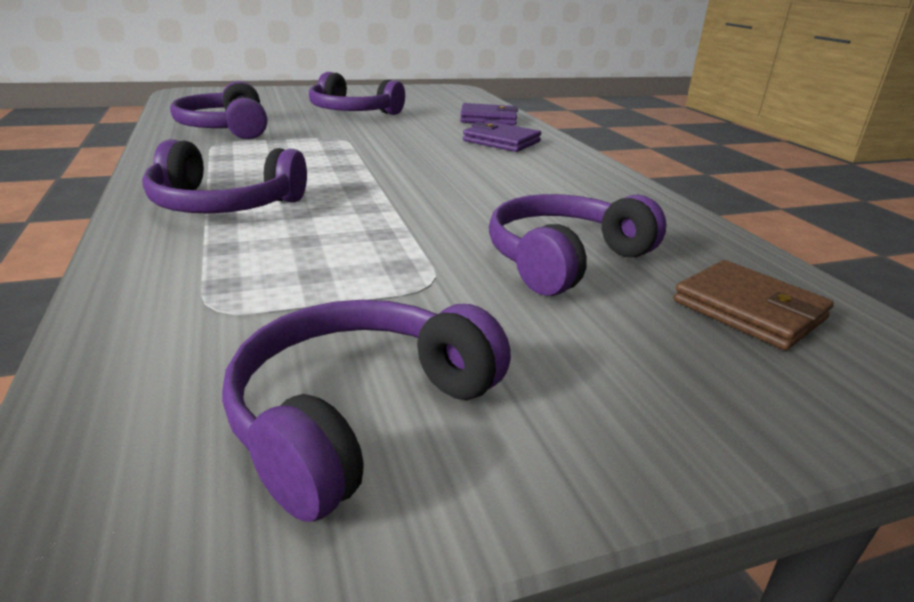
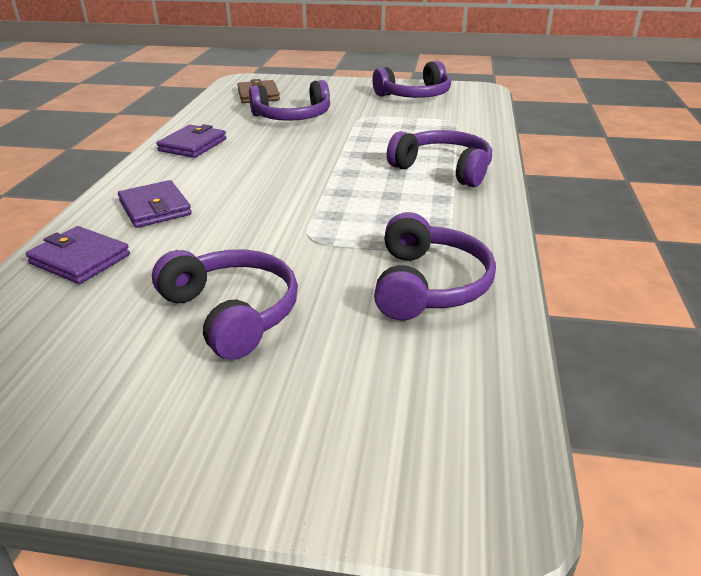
camera: 150 degrees left, 5 degrees up
(601, 191) = (193, 145): none -> purple wallet

